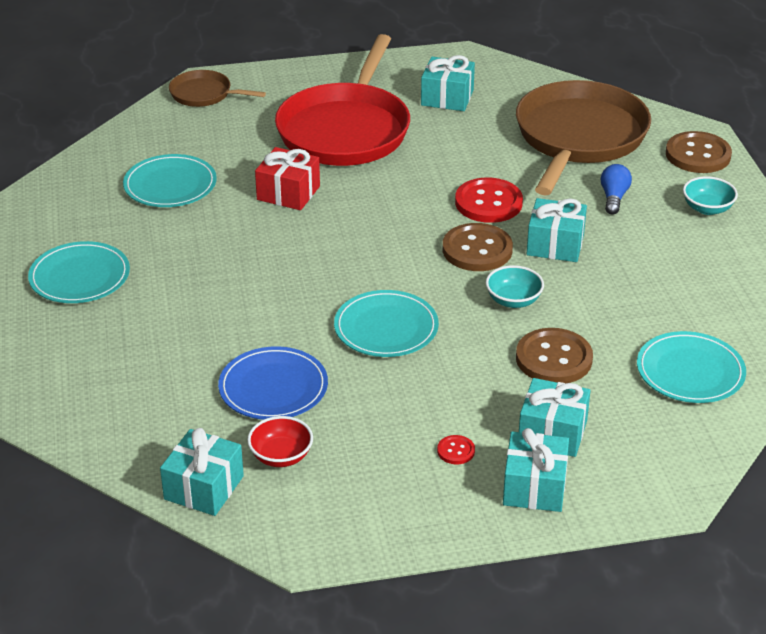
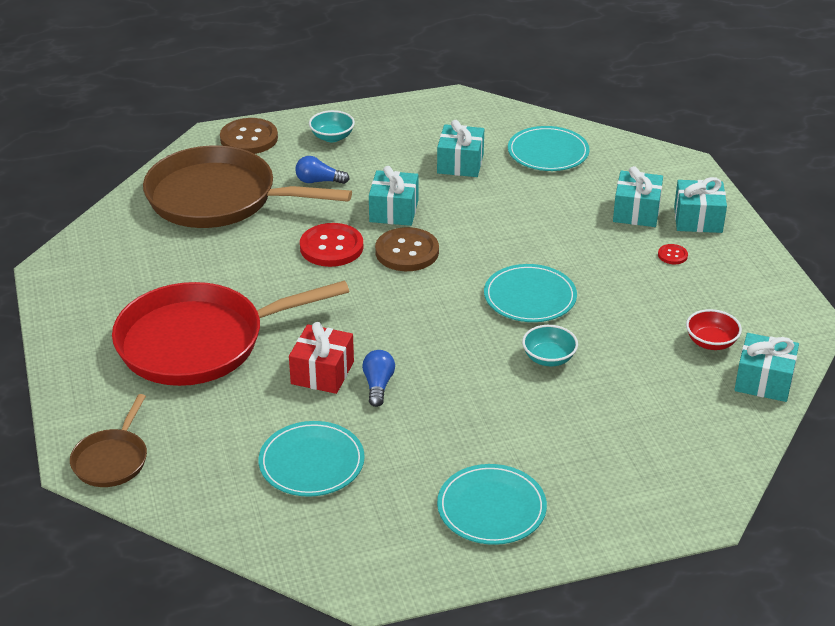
camera: 95 degrees left, 0 degrees up
(263, 223) = (378, 385): none -> blue light bulb
(273, 387) = (627, 354): blue plate -> none
(346, 130) = (199, 342): red pan -> red pan turned 150 degrees clockwise
(447, 98) = (138, 277): turquoise gift -> turquoise gift (460, 163)
(513, 300) = (477, 231): turquoise bowl -> turquoise bowl (549, 358)
(553, 359) = (549, 211): brown button -> none

